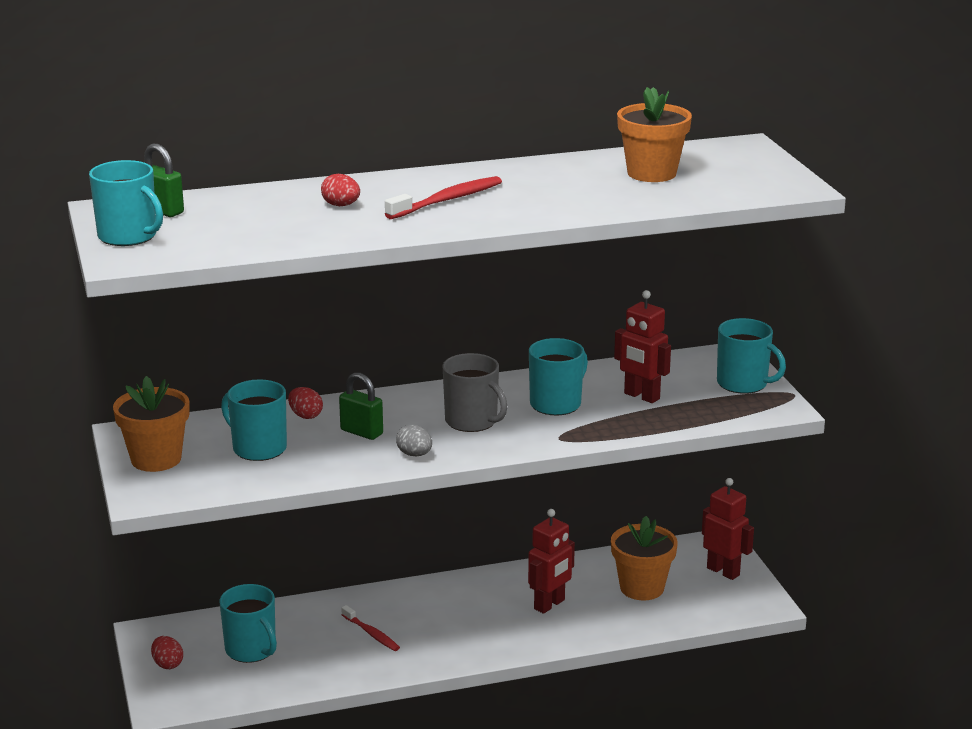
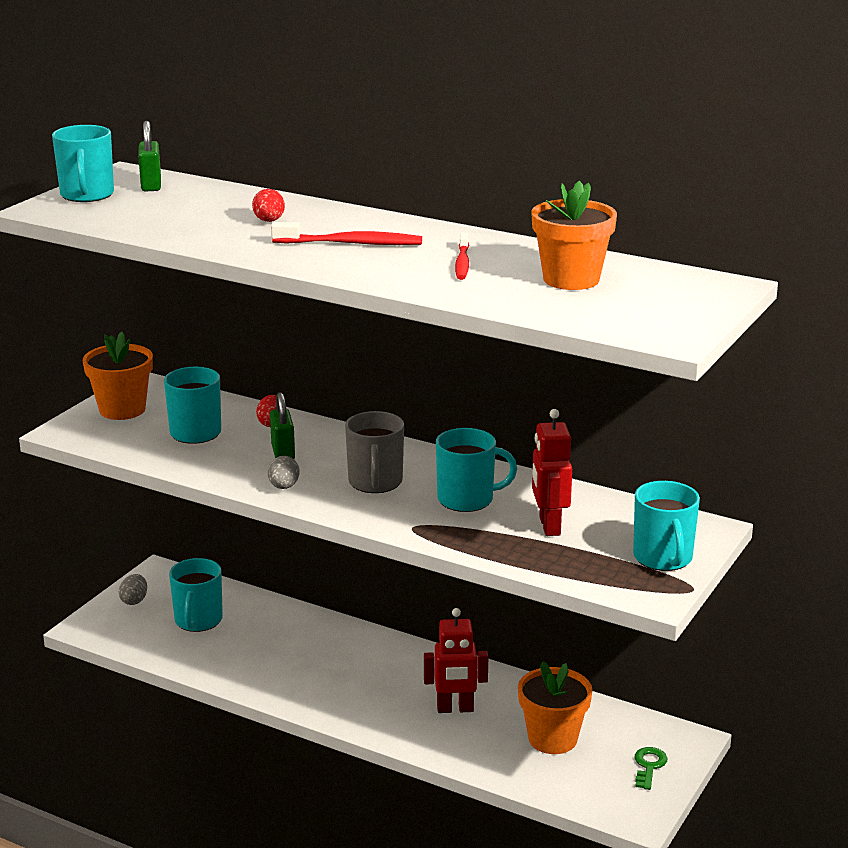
camera: 45 degrees right, 0 degrees up
(167, 664) = (134, 600): red egg -> grey egg
(371, 633) = (291, 655): red toothbrush -> red toothbrush (462, 263)
(723, 571) = (649, 766): red robot -> green key

